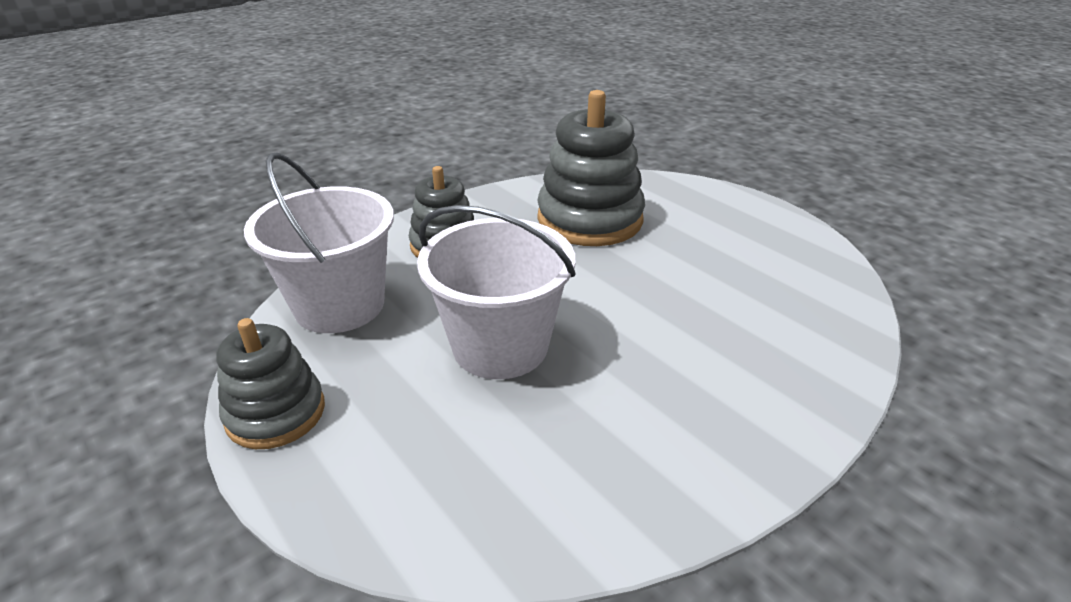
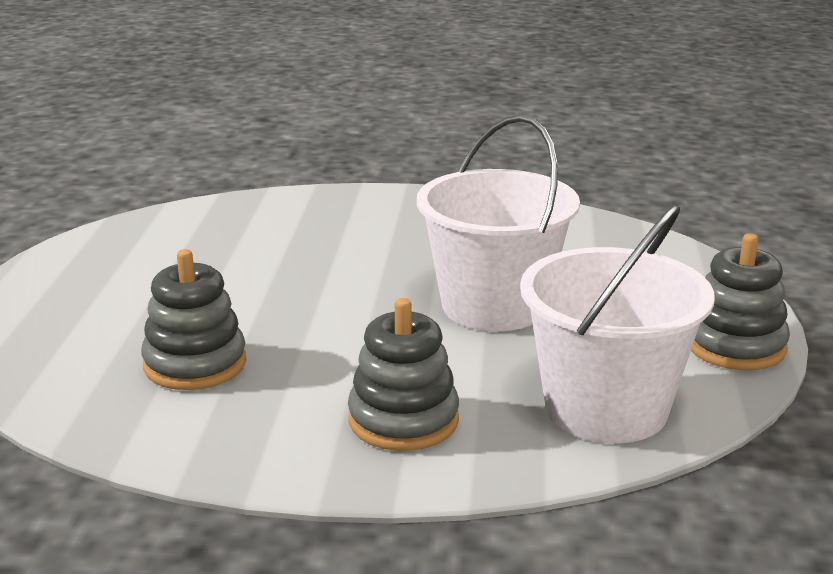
camera: 135 degrees left, 10 degrees down
(590, 219) = (195, 364): grey stacking toy -> grey stacking toy, size x0.61

